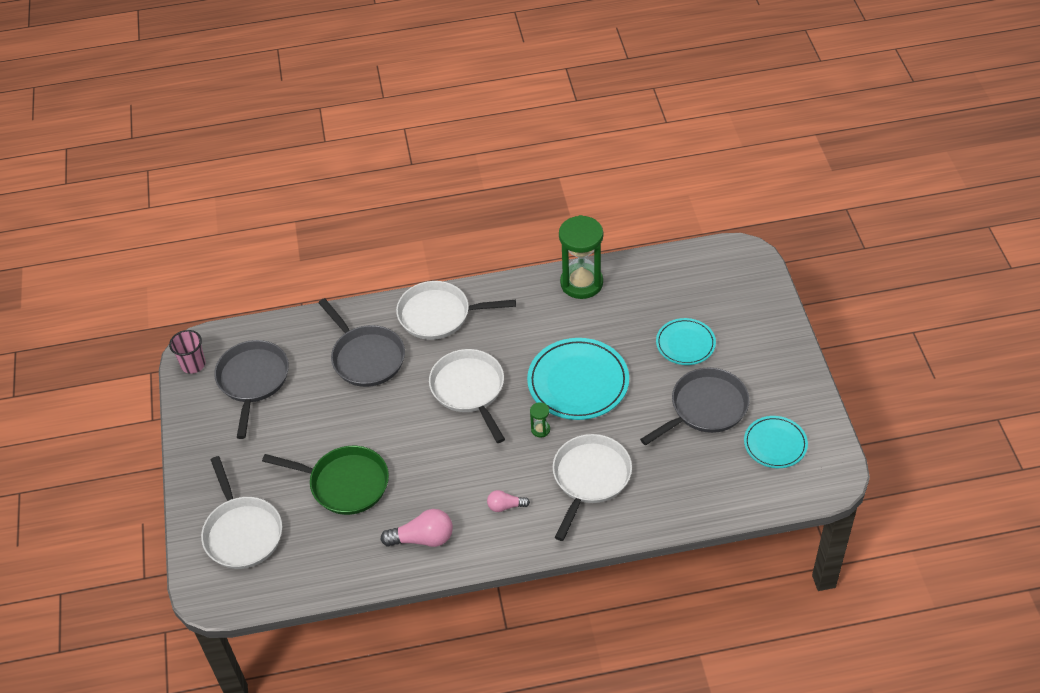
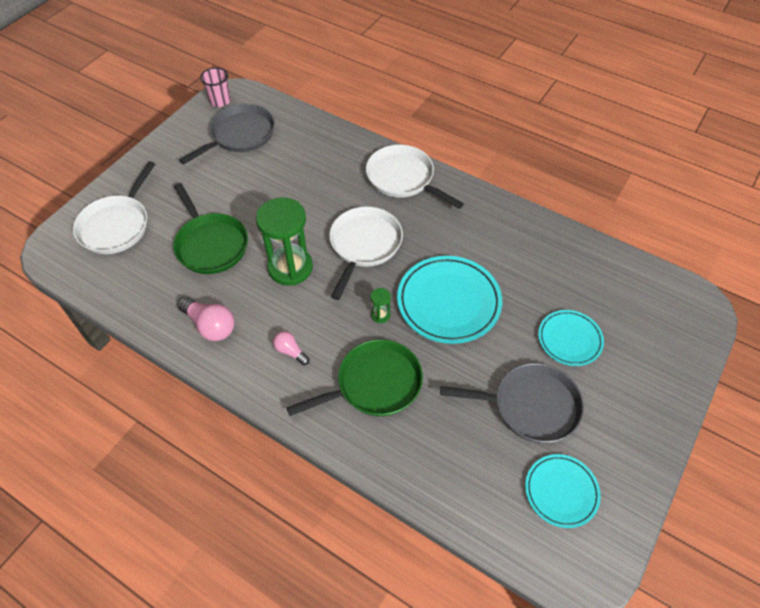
camera: 40 degrees right, 5 degrees up
(366, 357) = (323, 171): grey pan -> none
(581, 283) = (533, 230): green hourglass -> green hourglass (290, 268)
(590, 478) = (374, 384): white pan -> green pan

